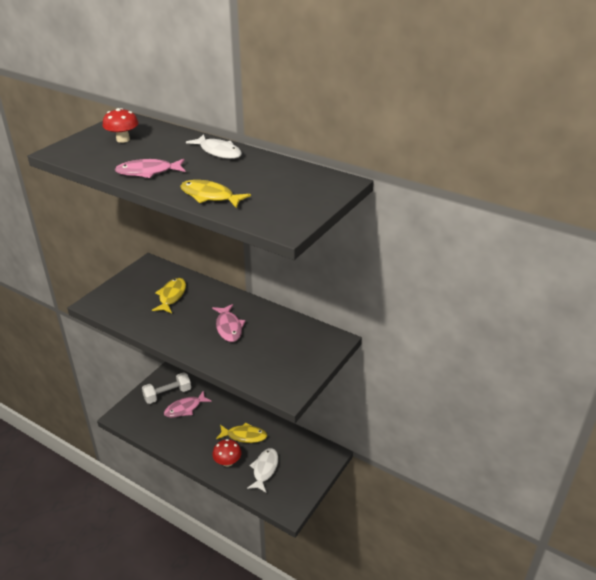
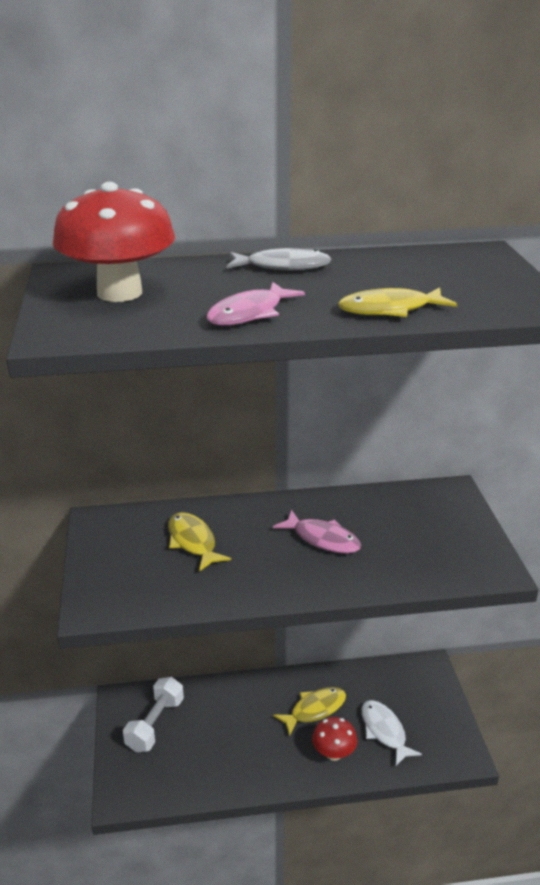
camera: 40 degrees left, 5 degrees down
(123, 139) = (119, 293): red mushroom -> red mushroom, size x1.91
(185, 408) = (201, 726): pink fish -> none
(218, 152) = (283, 266): white fish -> grey fish

